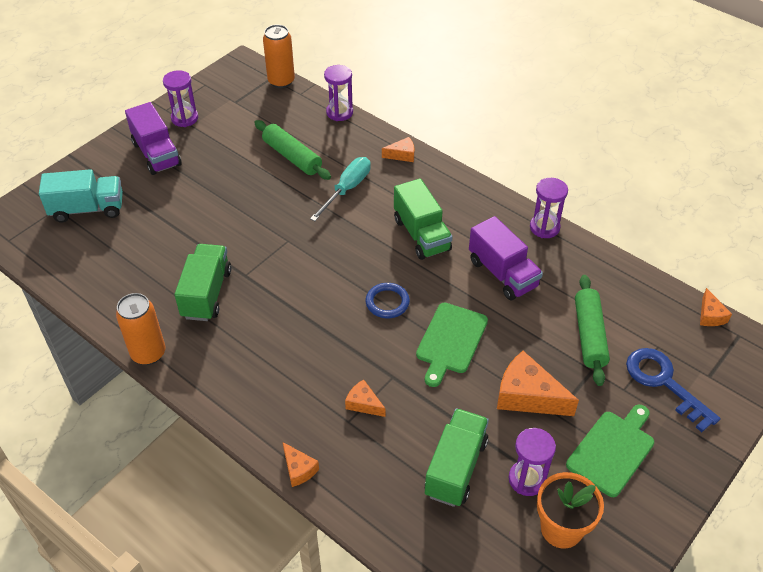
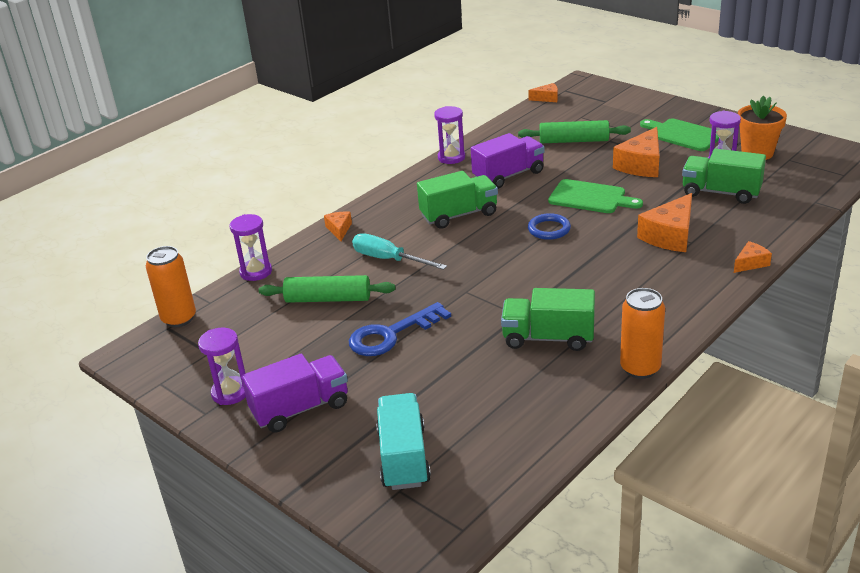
camera: 85 degrees left, 15 degrees down
(292, 157) = (328, 299): green rolling pin -> green rolling pin turned 45 degrees clockwise
(363, 404) = (670, 235): orange cheese -> orange cheese, size x1.88
(664, 383) = (615, 116): blue key -> blue key (391, 334)

